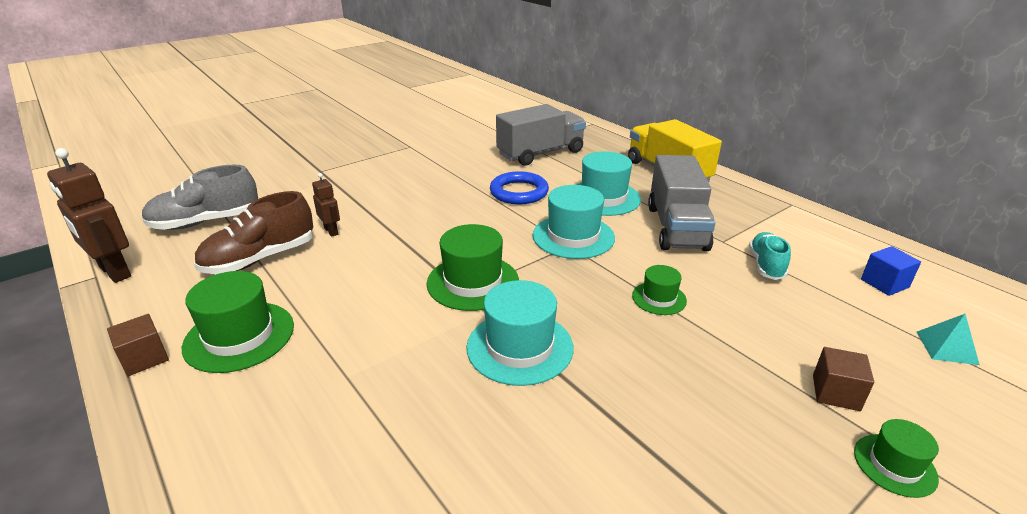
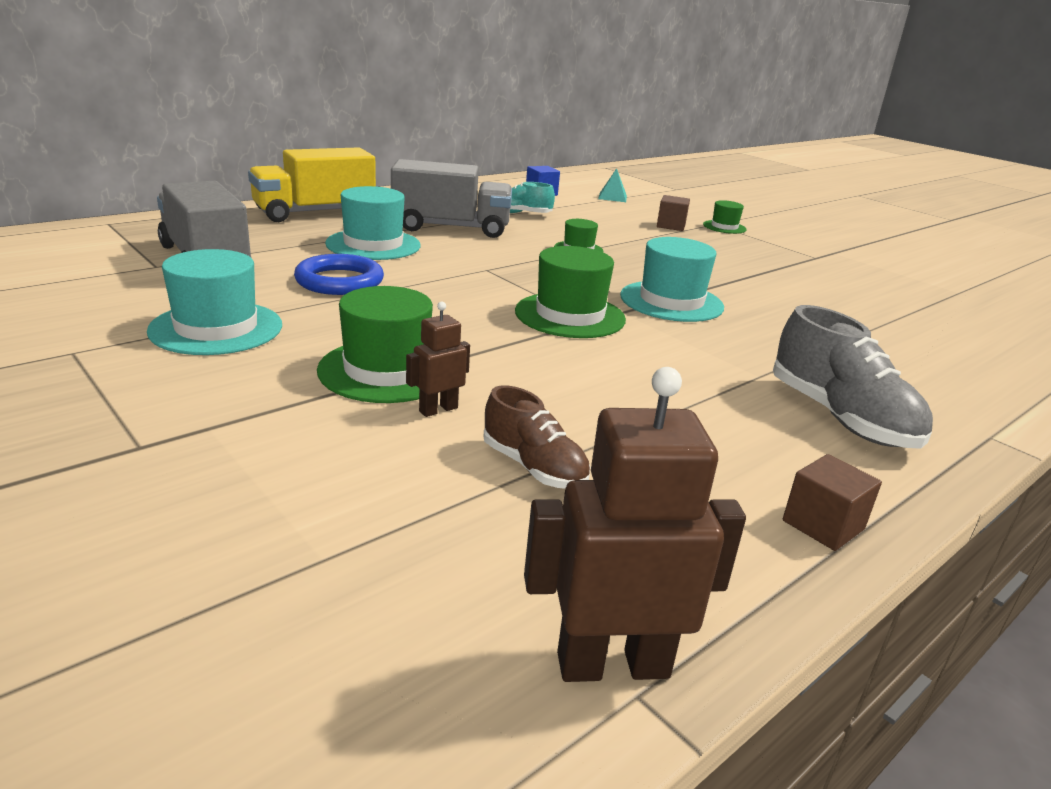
camera: 95 degrees left, 5 degrees down
(114, 272) = (612, 664): brown robot -> brown robot turned 135 degrees counterclockwise
(206, 222) = (373, 574): grey shoe -> grey shoe (840, 417)
(239, 336) = (734, 452): green hat -> green hat (386, 370)
(260, 259) = (534, 467): brown shoe -> brown shoe, size x0.62
(573, 236) = (467, 266): turquoise hat -> turquoise hat (216, 328)

